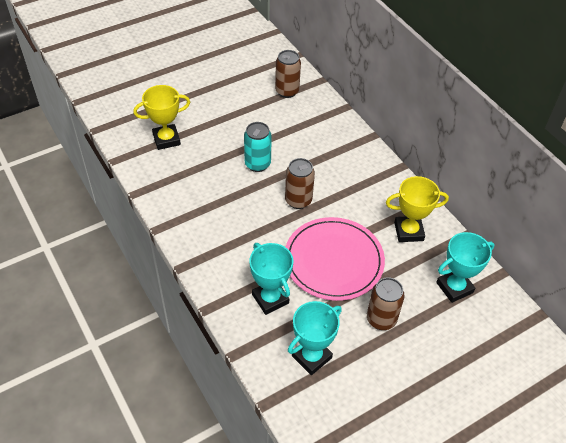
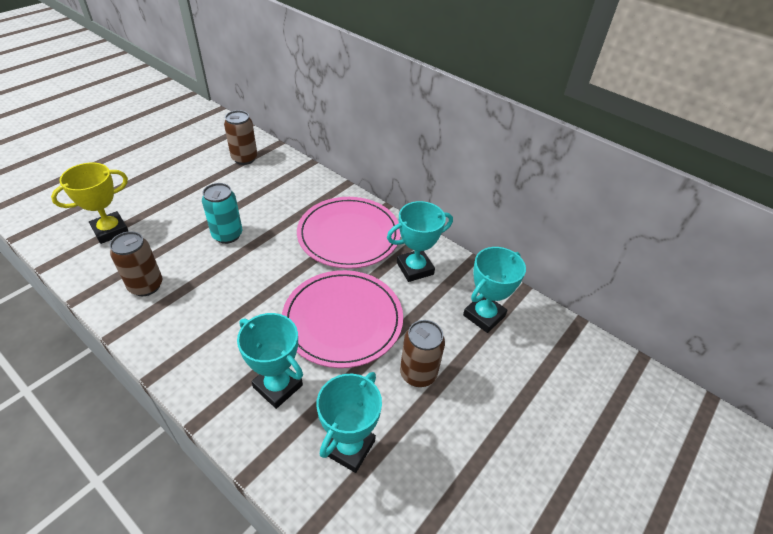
camera: 20 degrees left, 5 degrees down
(298, 200) = (284, 263): brown can -> brown can (146, 286)
(360, 187) = (349, 235): none -> pink plate
(408, 231) = (415, 268): yellow trophy -> turquoise trophy

